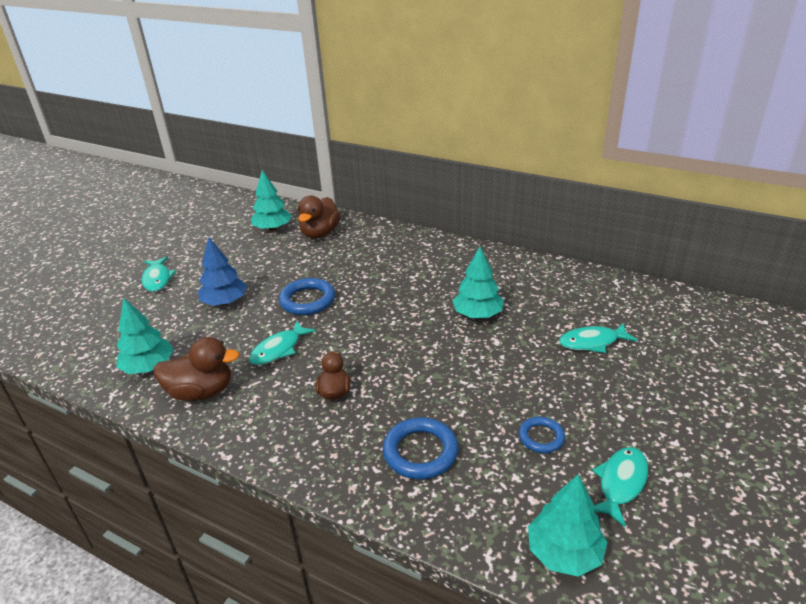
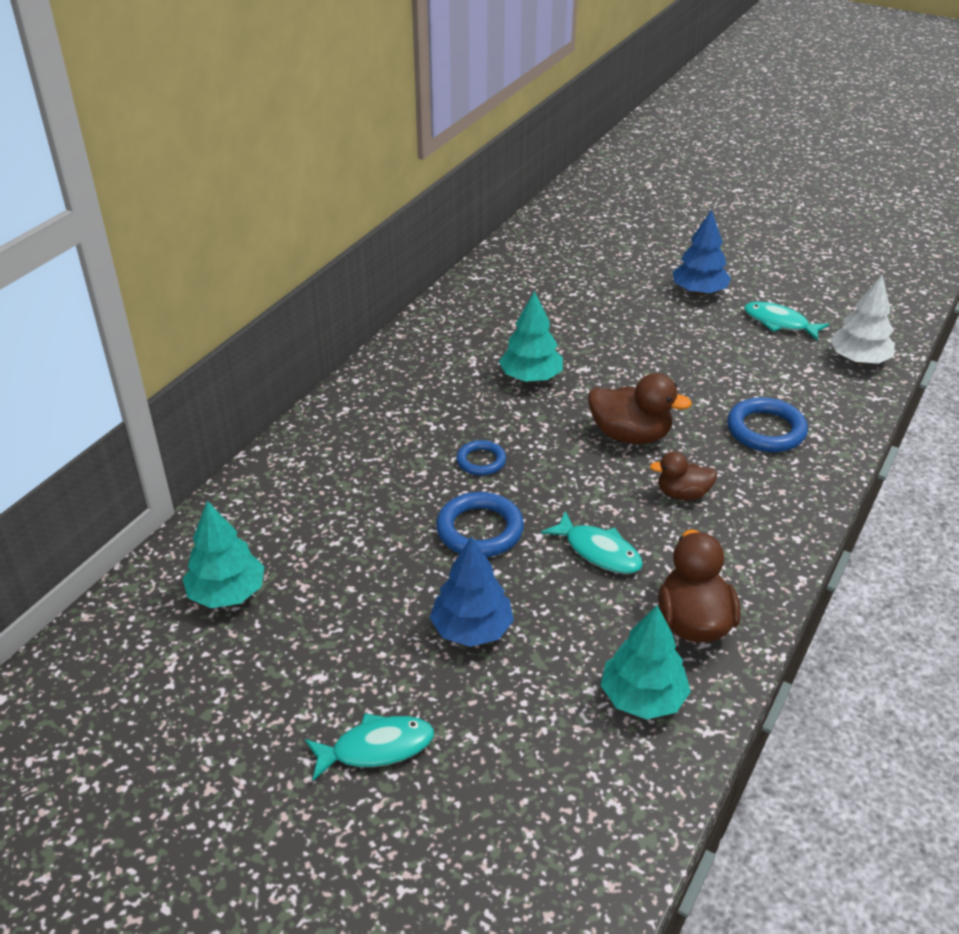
camera: 90 degrees left, 5 degrees up
(320, 233) = (271, 527): brown duck -> brown duck (630, 435)
(541, 437) = (732, 356): blue ring -> blue ring (481, 461)
(564, 552) = (858, 360): turquoise tree -> white tree
(592, 342) = (587, 308): turquoise fish -> none
(659, 419) = (699, 292): none -> blue tree

